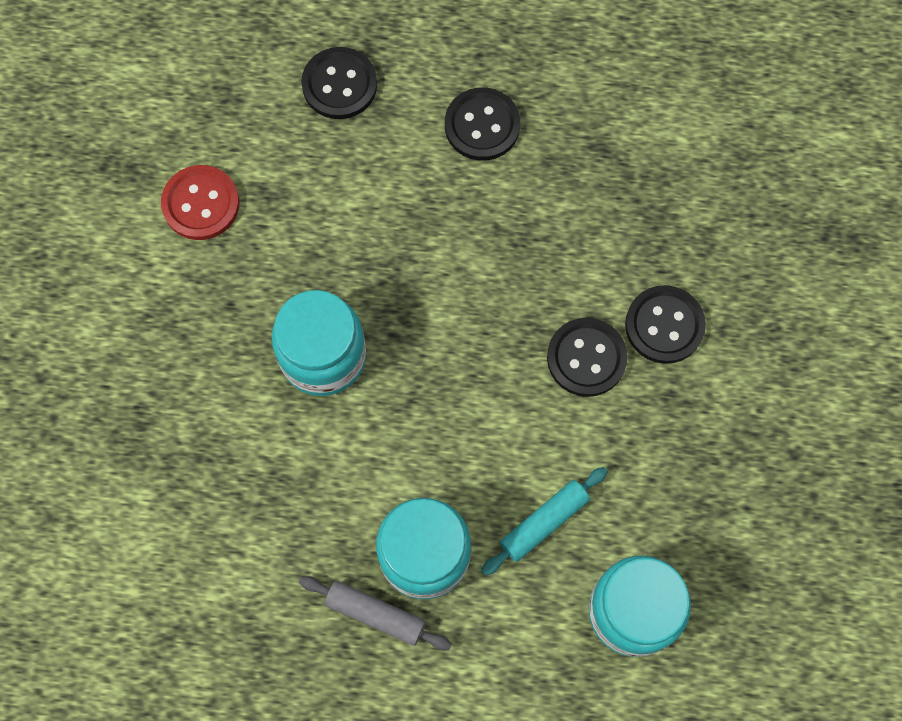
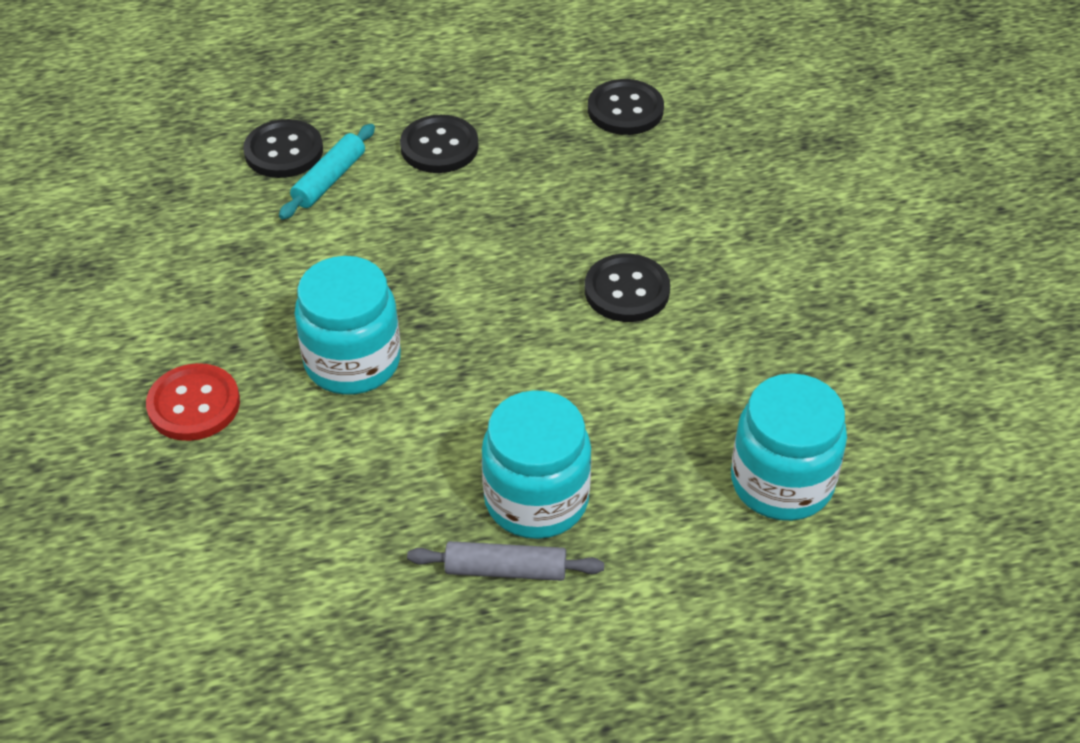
camera: 20 degrees left, 25 degrees down
(201, 204) = (172, 274): red button -> red button (194, 405)
(544, 522) = (650, 434): turquoise rolling pin -> turquoise rolling pin (329, 180)
(664, 325) = (690, 246): black button -> black button (625, 110)

